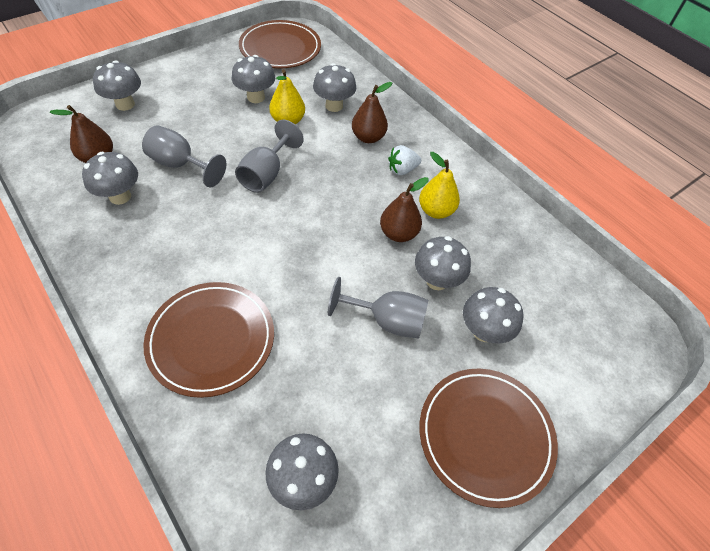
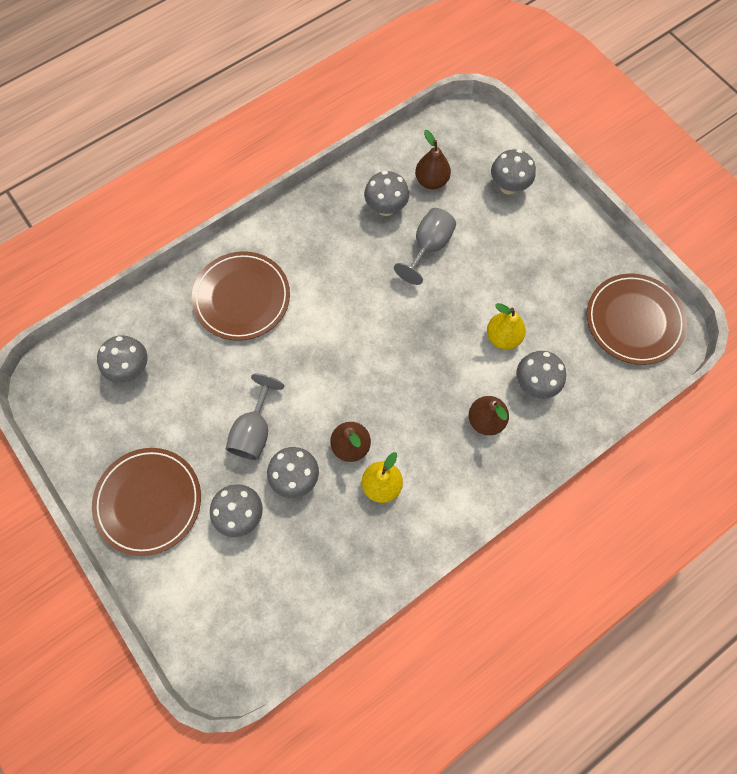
camera: 95 degrees right, 15 degrees up
(256, 97) = (537, 302): grey mushroom -> none
(266, 174) = (422, 322): grey goblet -> none
(402, 170) = (438, 454): white strawberry -> none

